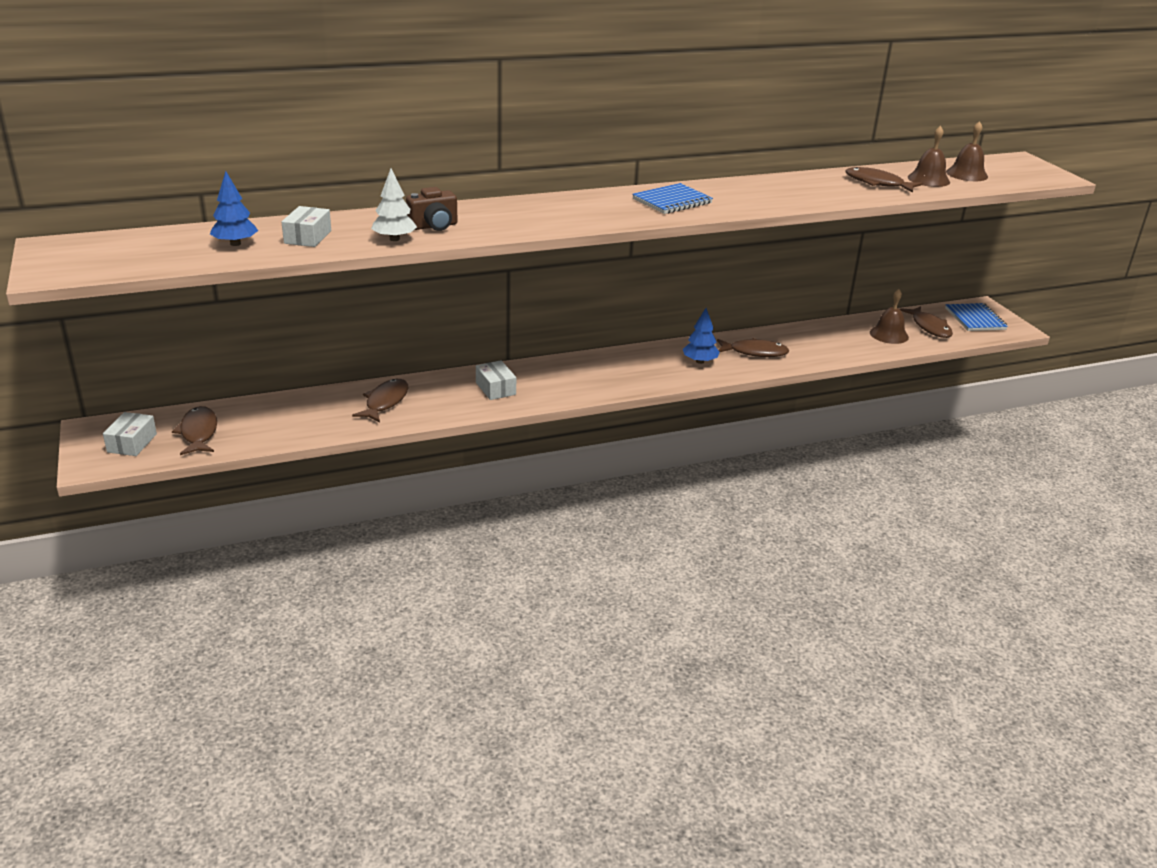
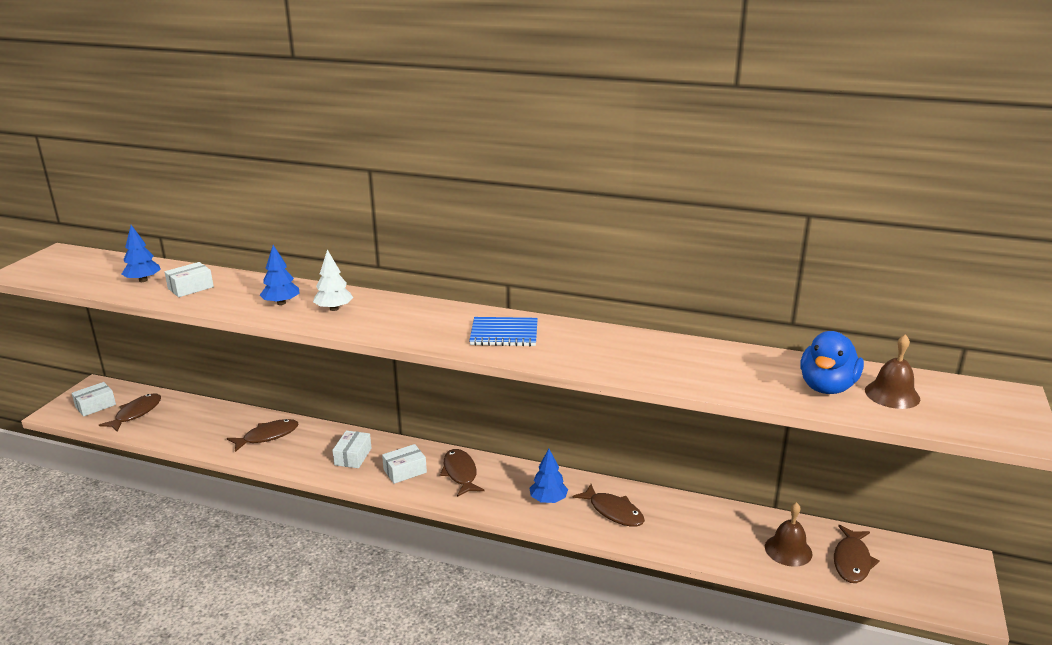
camera: 40 degrees right, 5 degrees down
(394, 239) = (235, 306): white tree -> white tree (334, 309)
(434, 226) = (281, 303): brown camera -> blue tree
(559, 382) = (405, 471): none -> white box
(877, 183) = (753, 374): brown fish -> brown fish (460, 473)
(928, 179) = (827, 387): brown bell -> blue duck
(975, 319) = (929, 574): blue notebook -> none

